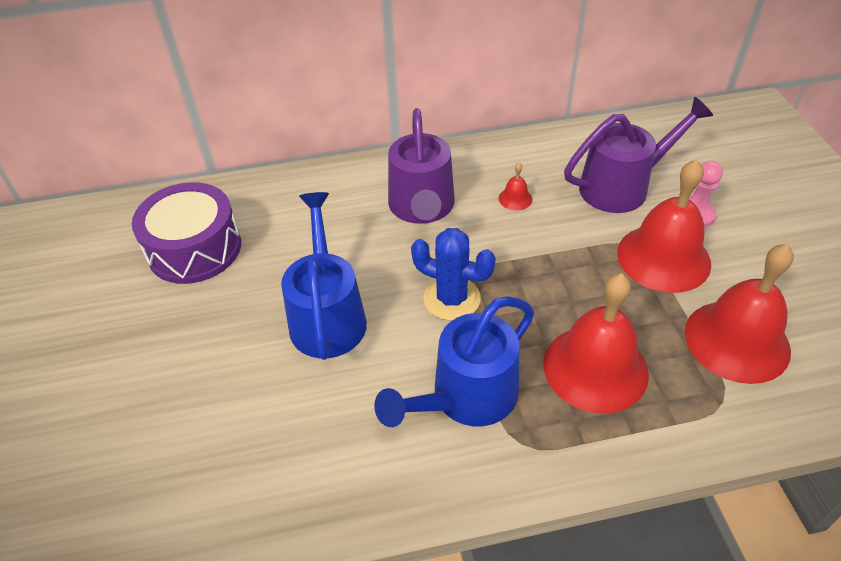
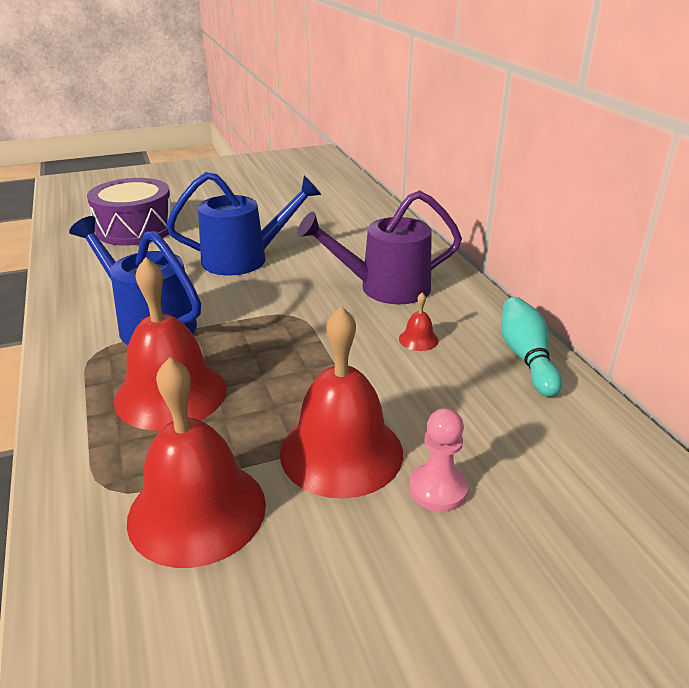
camera: 80 degrees right, 15 degrees down
(194, 248) = (311, 206): purple drum -> purple drum (135, 229)
(451, 299) = (264, 310): blue cactus -> none
(544, 146) = (526, 357): none -> turquoise bowling pin
(622, 186) = (473, 420): purple watering can -> none

